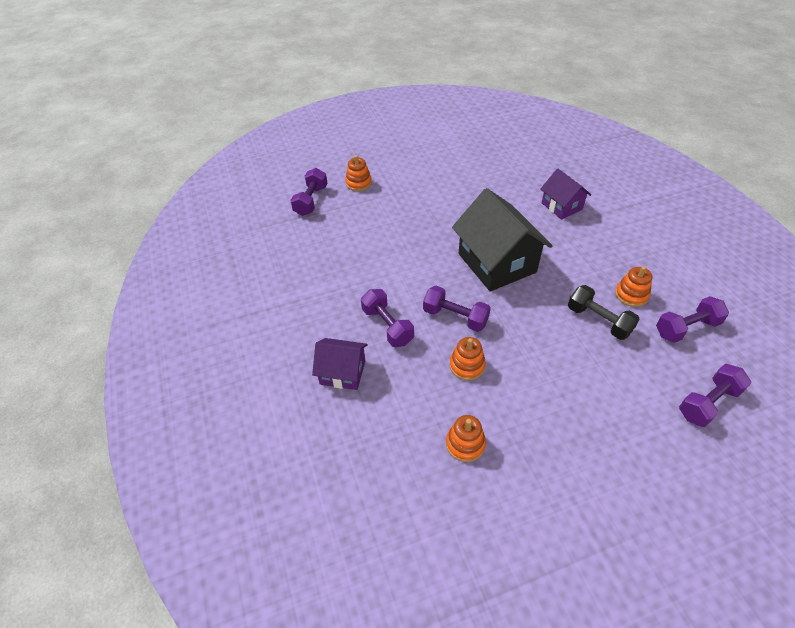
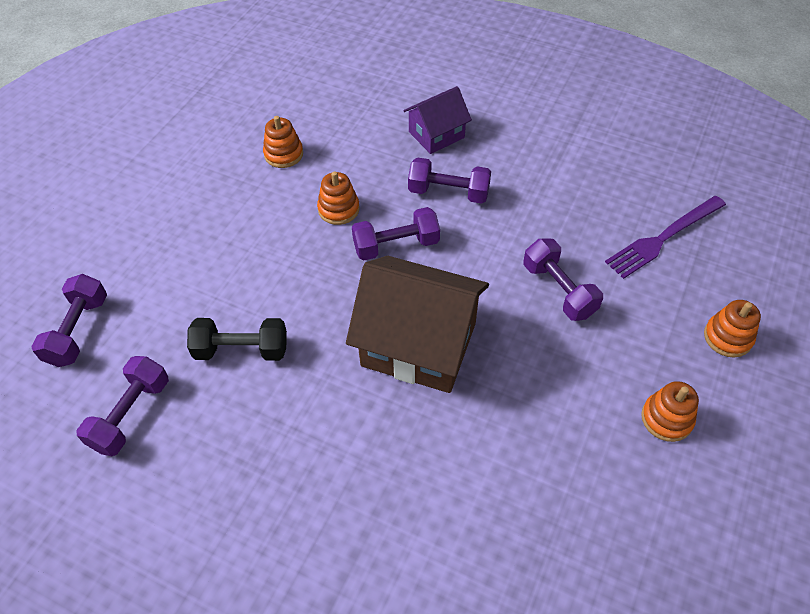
camera: 135 degrees right, 5 degrees up
(311, 201) = (731, 265): purple dumbbell -> purple dumbbell (558, 290)
(318, 228) = (663, 238): none -> purple fork
(497, 263) = (418, 344): black house -> brown house
(561, 206) = (423, 526): purple house -> none
(631, 295) = (222, 418): orange stacking toy -> orange stacking toy (666, 418)

